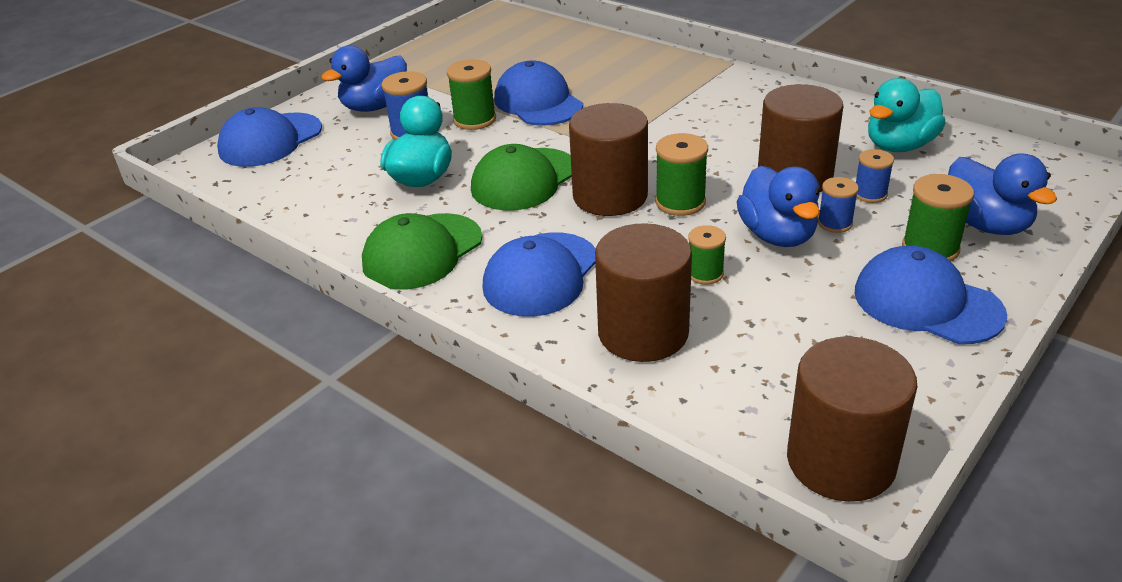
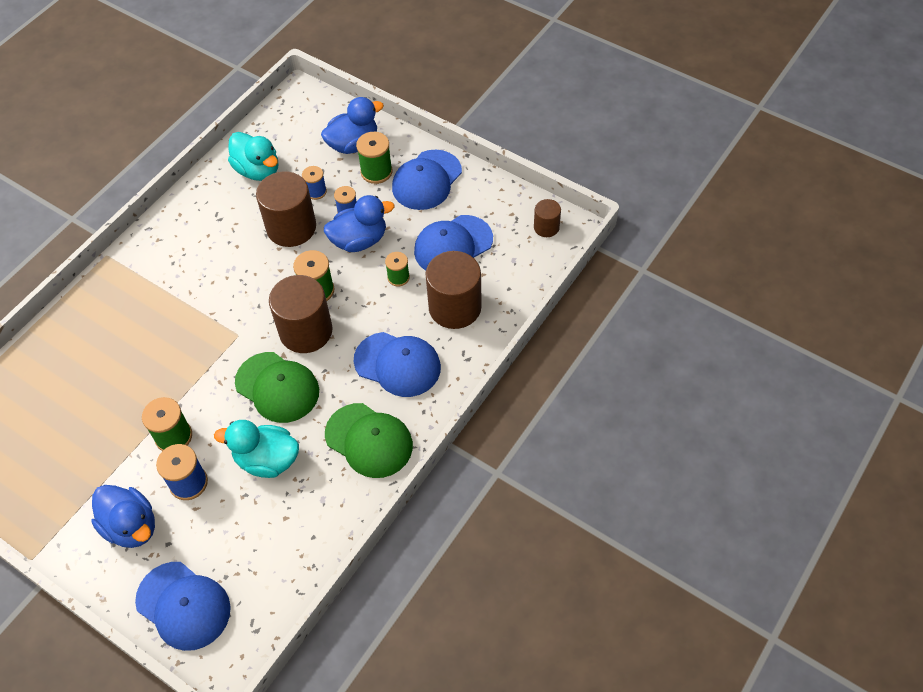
camera: 95 degrees left, 20 degrees up
(538, 102) = (150, 391): blue cap -> blue cap (453, 245)
(840, 461) = (546, 227): brown cylinder -> brown cylinder, size x0.51

